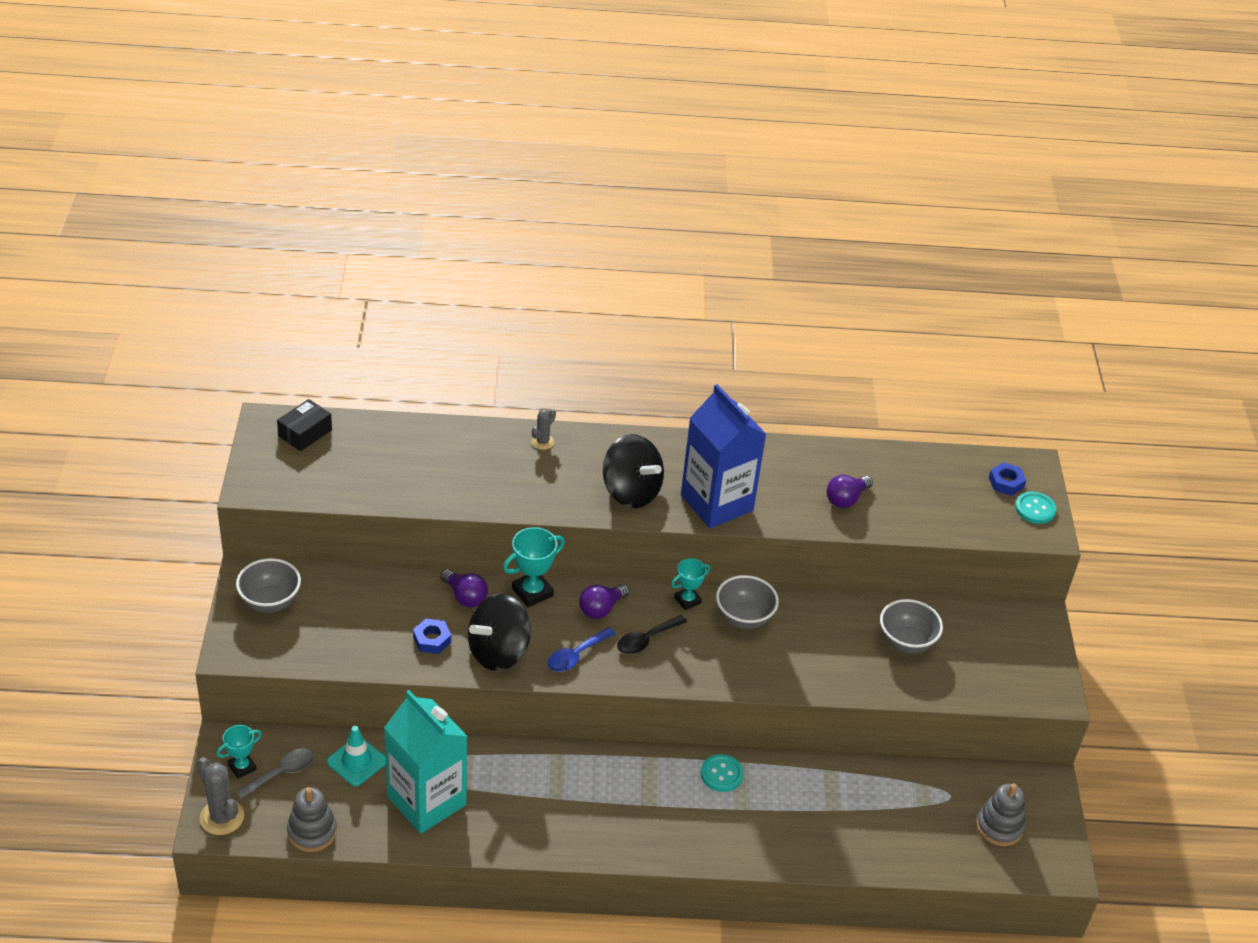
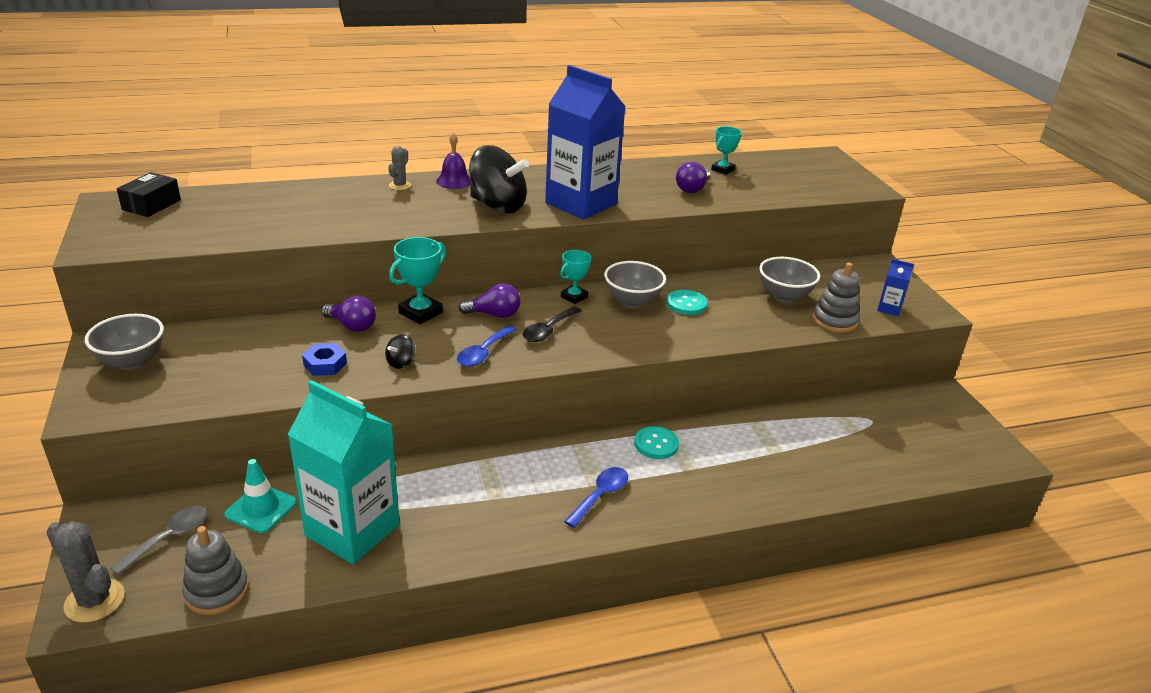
camera: 15 degrees left, 10 degrees down
(242, 767) = (118, 541): turquoise trophy -> turquoise trophy (722, 170)
(498, 652) = (401, 362): black spinning top -> black spinning top, size x0.42
(599, 443) = (454, 181): none -> purple bell
(601, 609) = (494, 315): purple light bulb -> purple light bulb turned 120 degrees counterclockwise
(648, 817) = (600, 495): none -> blue spoon
(999, 826) = (929, 435): grey stacking toy -> grey stacking toy (834, 321)
(1006, 482) = (813, 166): blue nut -> none
(1010, 682) = (889, 309): none -> blue carton
(1035, 509) = (848, 177): turquoise button -> turquoise button (686, 304)

